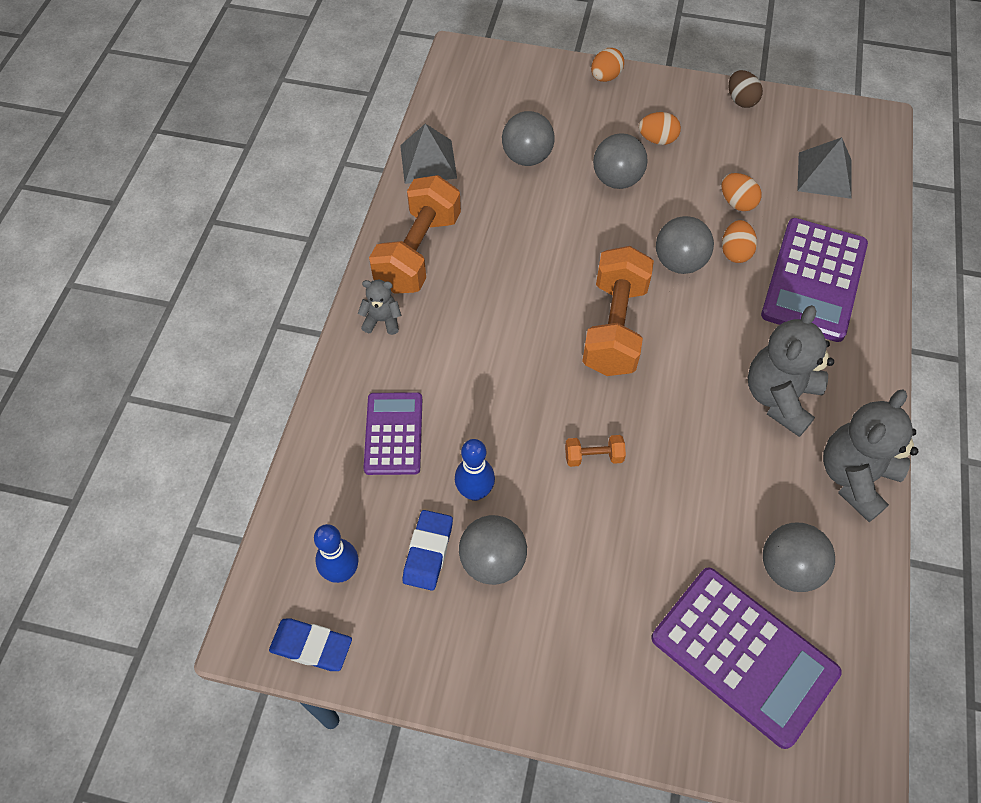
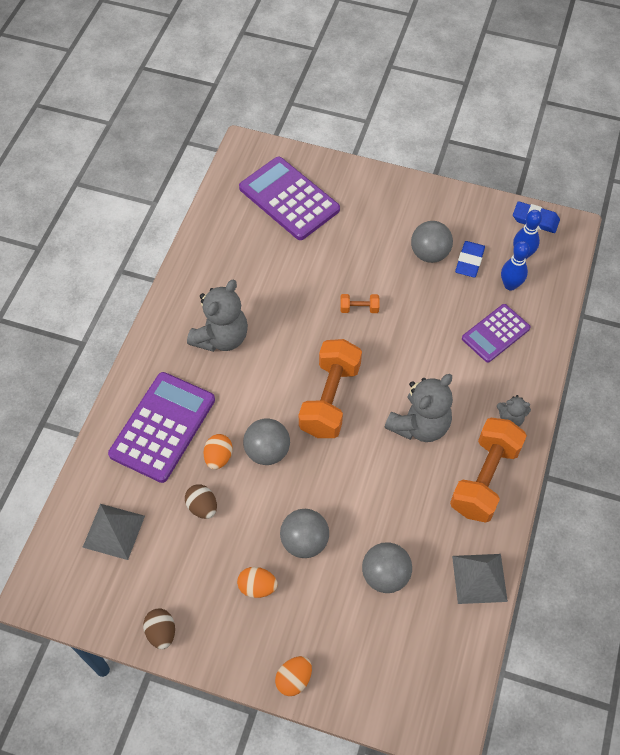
camera: 175 degrees left, 0 degrees up
(394, 434) = (495, 333): purple calculator -> purple calculator turned 45 degrees clockwise
(475, 492) = (439, 293): blue bowling pin -> blue bowling pin (510, 285)
(737, 203) = (202, 507): orange egg -> brown egg
(788, 568) = (250, 237): grey ball -> none
(854, 477) = (189, 283): grey teddy bear -> grey teddy bear (419, 425)

